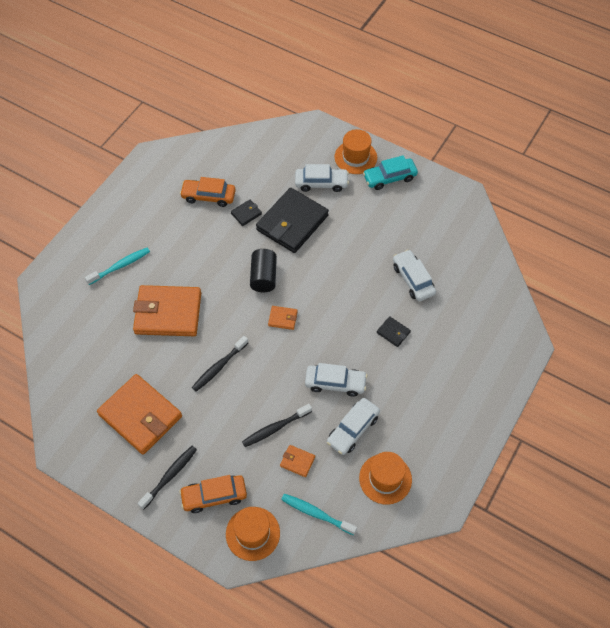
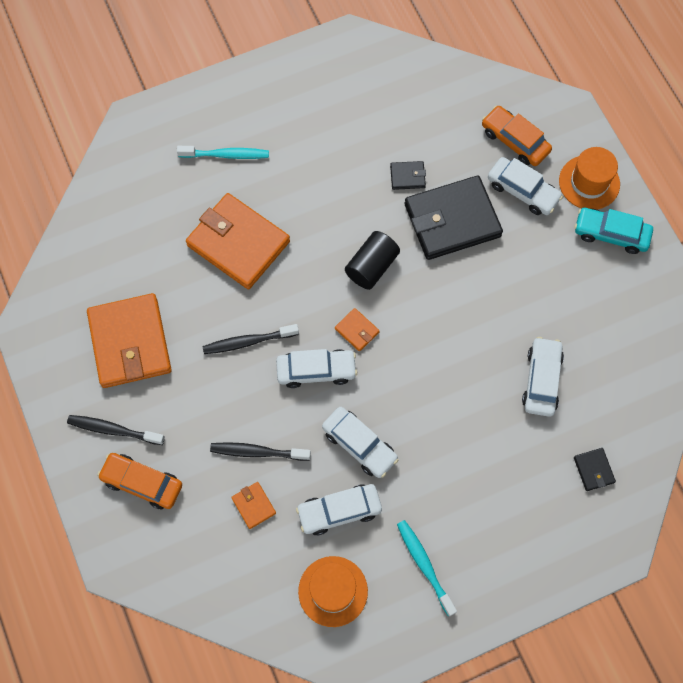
camera: 35 degrees right, 10 degrees up
(170, 476) = (113, 430): black toothbrush -> black toothbrush turned 150 degrees counterclockwise
(208, 196) = (380, 128): orange car -> orange car (514, 141)
(252, 533) = (152, 551): orange hat -> none
(275, 357) = (316, 371): none -> white car
(316, 513) = (232, 577): turquoise toothbrush -> turquoise toothbrush (424, 565)
(393, 332) = (469, 429): black wallet -> black wallet (593, 470)

